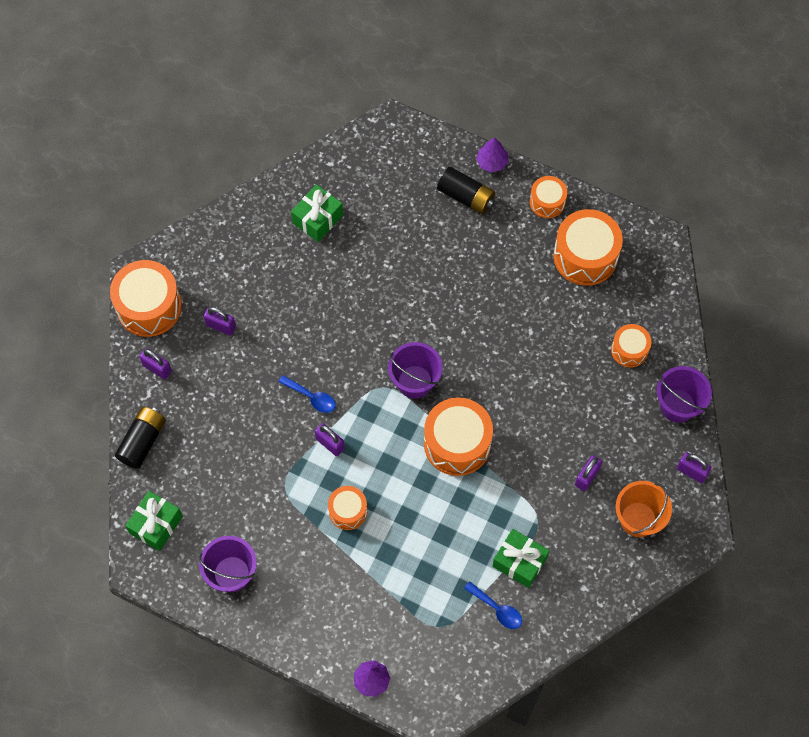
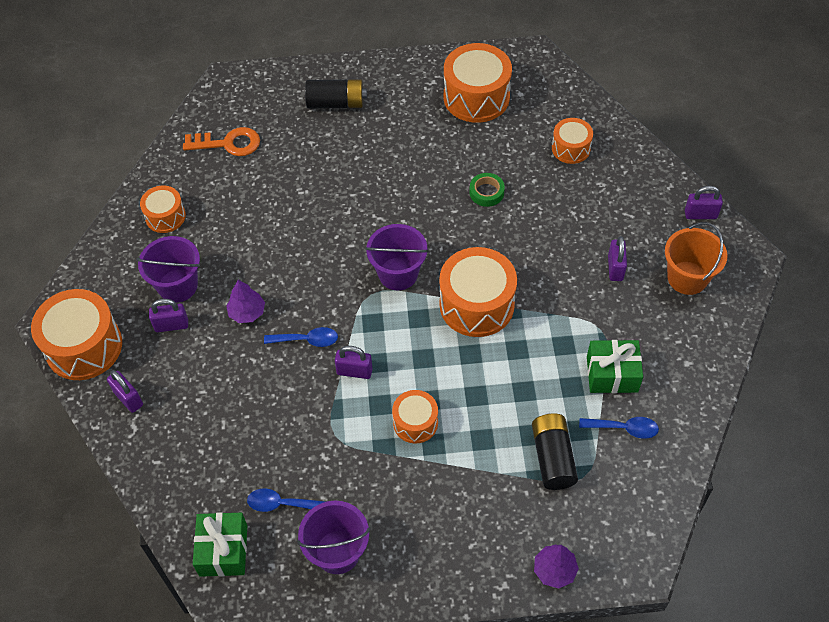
camera: 30 degrees left, 10 degrees down
(142, 441) = (156, 476): black battery -> black battery (552, 457)
(157, 368) = (128, 398): purple padlock -> purple padlock turned 45 degrees clockwise
(215, 515) = (282, 504): none -> blue spoon
(317, 219) = (208, 187): green gift -> none
(357, 187) = (228, 143): none -> orange key
(492, 162) = (340, 67): purple tree -> purple tree (247, 312)
(532, 350) = (486, 192): none -> green tape
(547, 202) = (411, 73): orange drum -> orange drum (165, 216)
(677, 405) = (646, 169): purple bucket -> purple bucket (177, 286)

